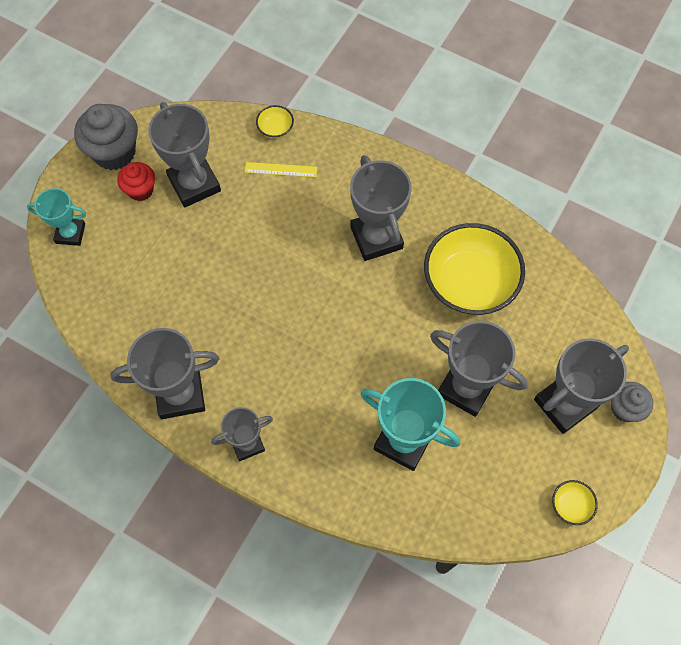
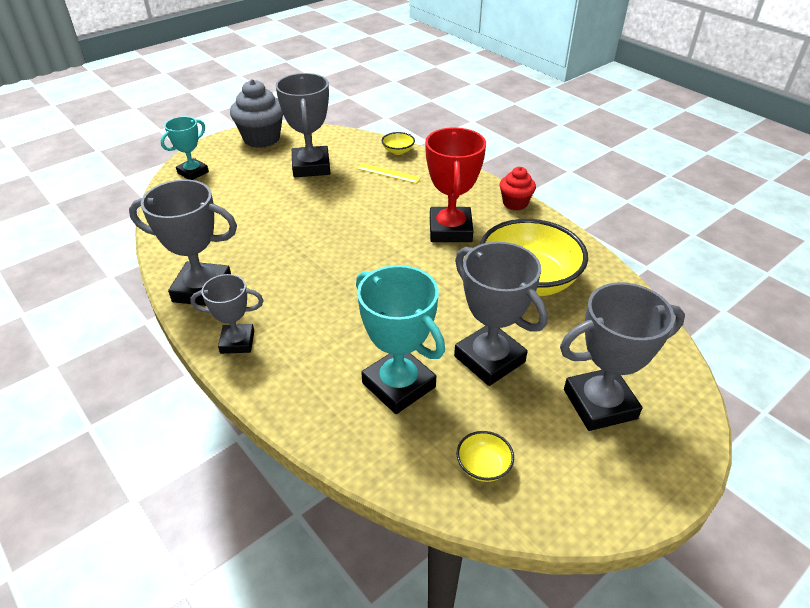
camera: 20 degrees right, 25 degrees down
(70, 233) = (193, 172): turquoise trophy -> turquoise trophy turned 75 degrees counterclockwise
(140, 190) = (266, 161): red cupcake -> red cupcake (515, 203)
(376, 237) = (450, 230): grey trophy -> red trophy
(570, 505) = (575, 508): yellow bowl -> yellow bowl (483, 466)
(624, 408) = (675, 428): grey cupcake -> none

